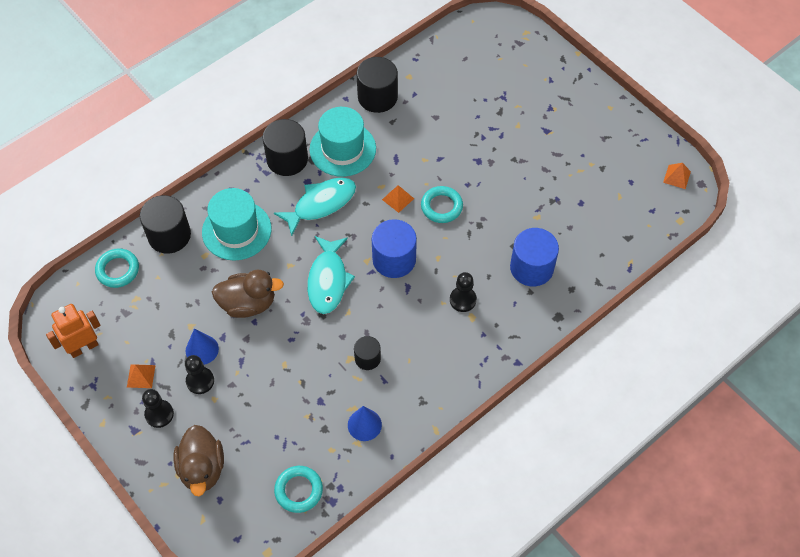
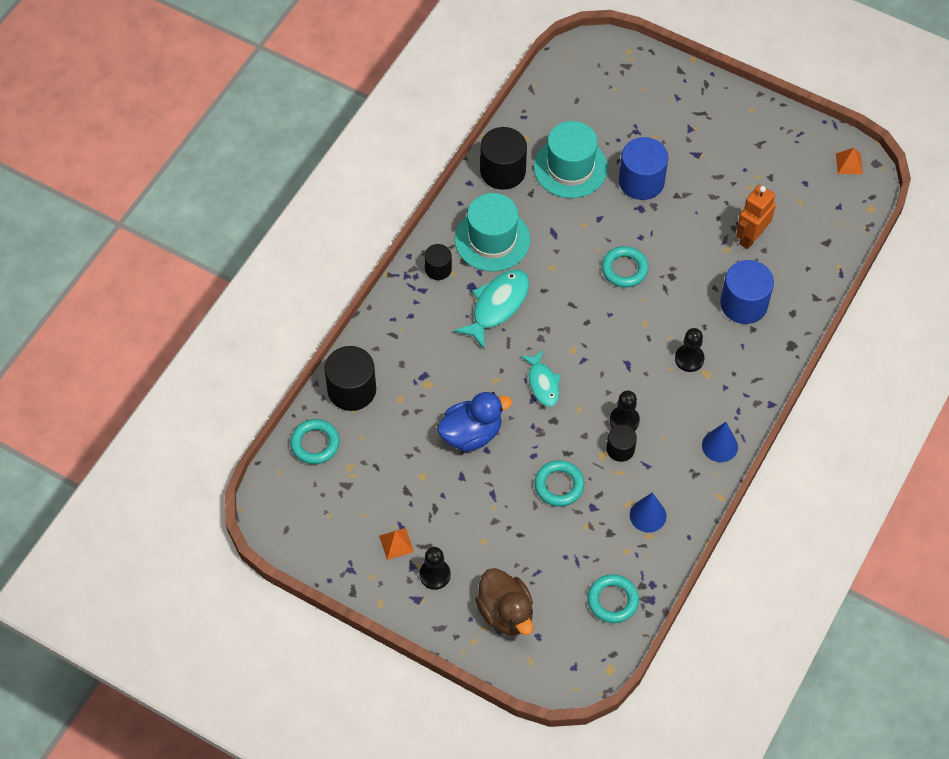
camera: 20 degrees left, 0 degrees up
(84, 347) = (320, 535): orange robot -> orange robot (750, 237)
(200, 381) = (460, 528): black pawn -> black pawn (624, 420)
(202, 349) = (446, 496): blue cone -> blue cone (719, 446)
(236, 230) = (421, 362): turquoise hat -> turquoise hat (570, 167)
(248, 304) = (471, 434): brown duck -> blue duck
(287, 159) = (438, 269): black cylinder -> black cylinder, size x0.57
(300, 372) = (559, 485): none -> turquoise ring
(328, 280) = (543, 383): turquoise fish -> turquoise fish, size x0.65
(394, 259) = (600, 340): blue cylinder -> blue cylinder (641, 181)
(398, 199) = (575, 275): orange pyramid -> none

